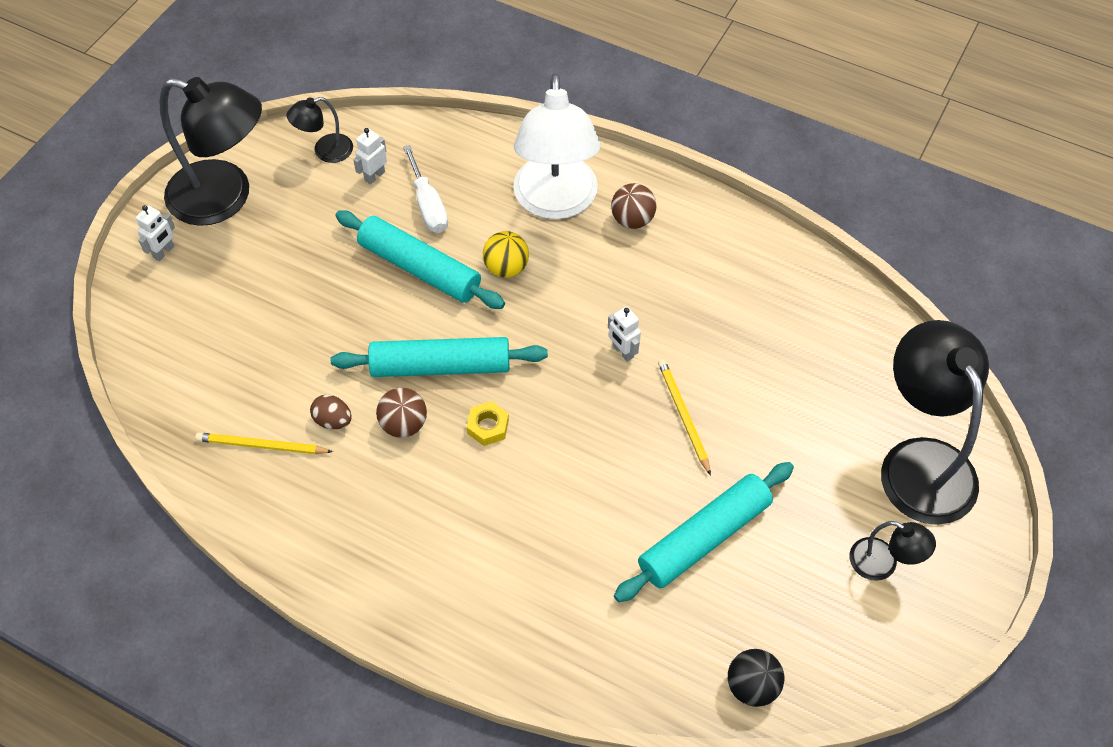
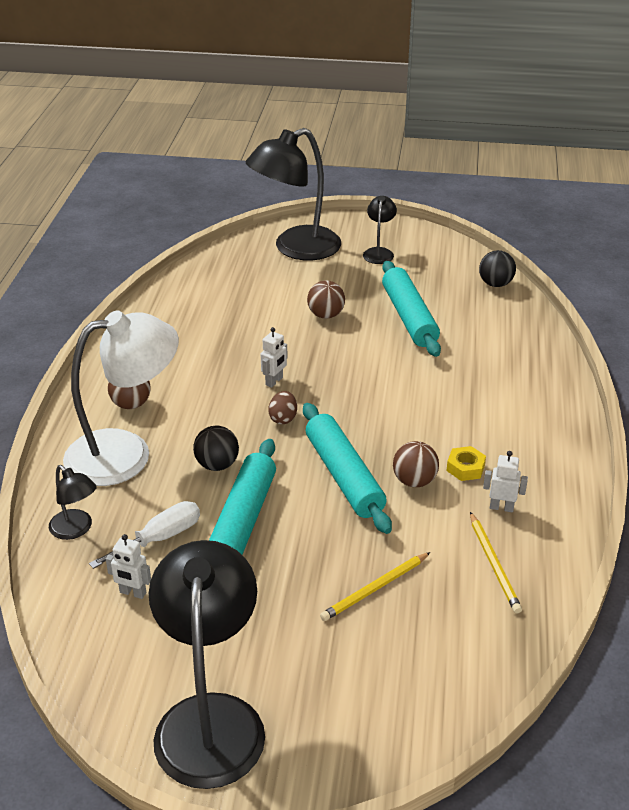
camera: 110 degrees left, 20 degrees down
(164, 252) = (315, 745): white robot -> white robot (501, 507)
(325, 151) = (107, 649): black lamp -> black lamp (76, 529)
(333, 420) = (438, 526): brown egg -> brown egg (283, 418)
(488, 427) = (386, 433): yellow nut -> yellow nut (465, 468)
(506, 268) = (217, 465): yellow ball -> black ball
(683, 416) = (317, 343): yellow pencil -> yellow pencil (375, 589)
(704, 537) = (409, 317): turquoise rolling pin -> turquoise rolling pin turned 45 degrees clockwise
(740, 444) = (326, 315): none -> brown ball

